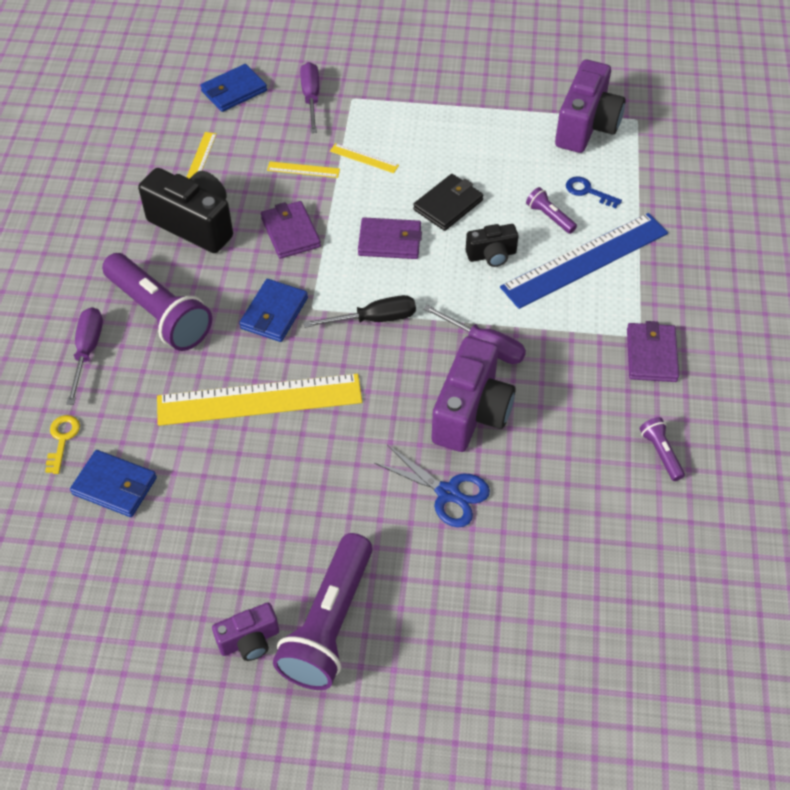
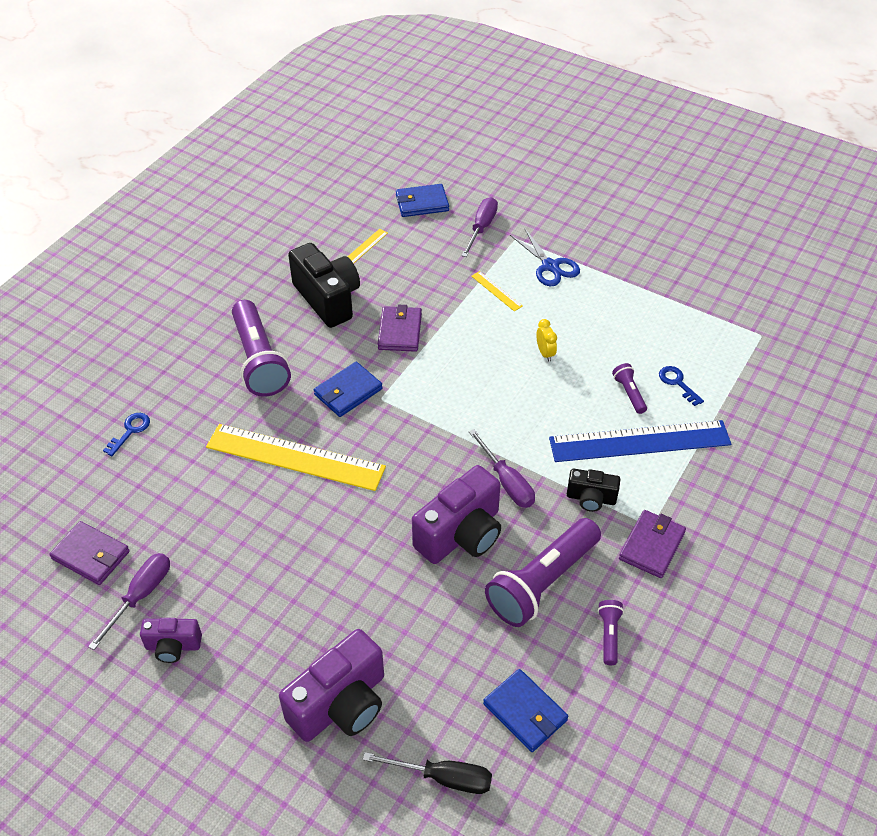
camera: 25 degrees right, 5 degrees down
(62, 439) = (130, 431): yellow key -> blue key
(87, 351) = (188, 370): purple screwdriver -> purple screwdriver (141, 596)
(114, 486) = (146, 482): blue wallet -> blue wallet (525, 712)
(303, 170) = (440, 284): yellow ruler -> none
(329, 624) = (242, 660): purple flashlight -> purple flashlight (542, 582)
(374, 319) = (426, 426): black screwdriver -> black screwdriver (443, 777)
(389, 241) = (477, 366): purple wallet -> purple wallet (91, 555)
(447, 493) = (401, 593): blue scissors -> blue scissors (550, 266)
(448, 205) = (545, 353): black wallet -> yellow clock
(491, 255) = (558, 408): black camera -> black camera (591, 498)
(586, 126) = (709, 326): purple camera -> purple camera (341, 704)

